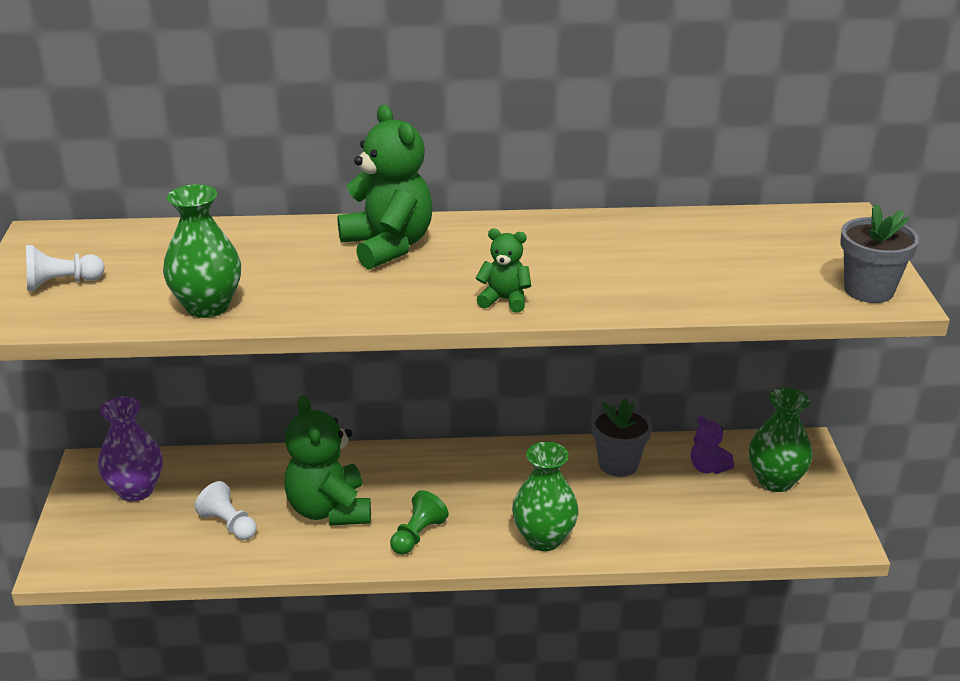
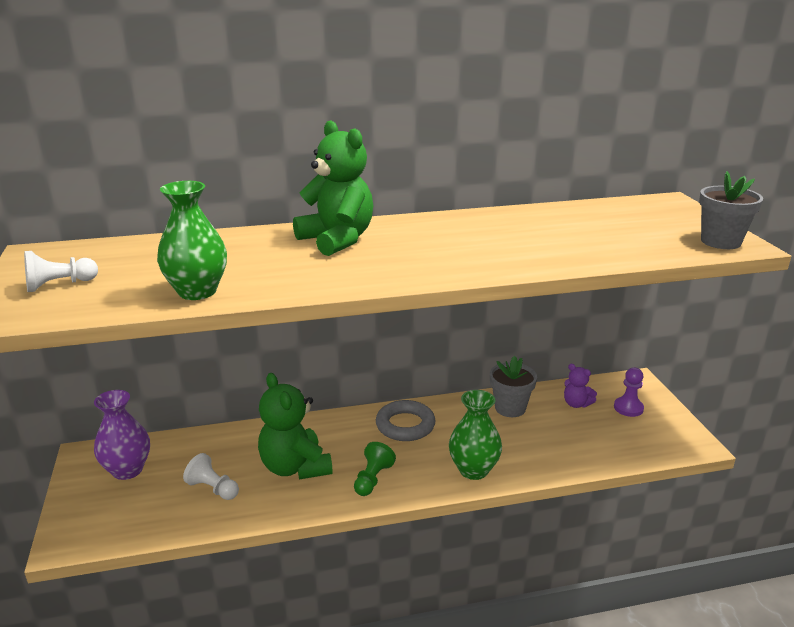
camera: 10 degrees left, 5 degrees down
(477, 472) = (405, 425): none -> grey ring
(504, 300) = (449, 268): green teddy bear -> none
(775, 481) = (628, 408): green vase -> purple pawn

